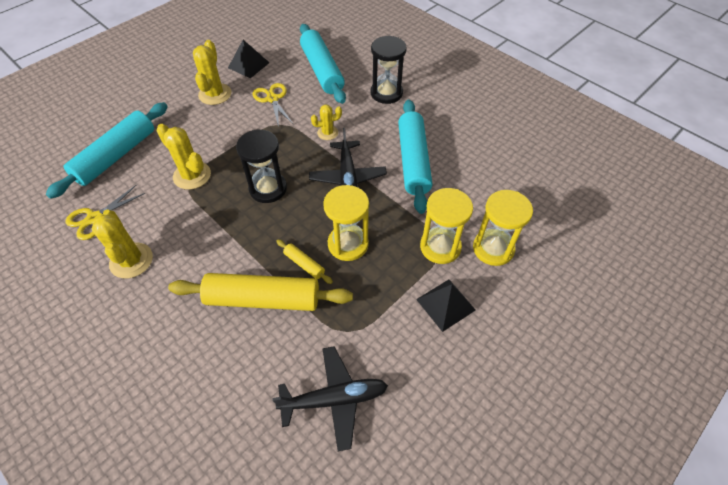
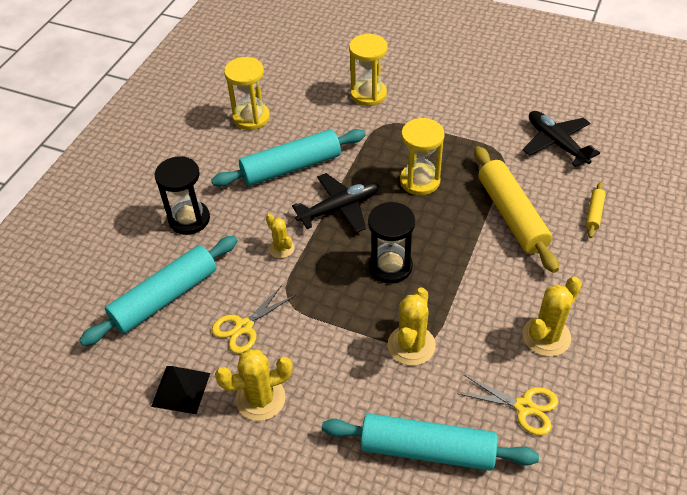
camera: 110 degrees left, 5 degrees down
(304, 264) = (460, 202): yellow rolling pin -> yellow rolling pin (594, 213)
(440, 247) = (386, 124): yellow hourglass -> yellow hourglass (251, 117)
(445, 304) = (439, 108): black pyramid -> none

